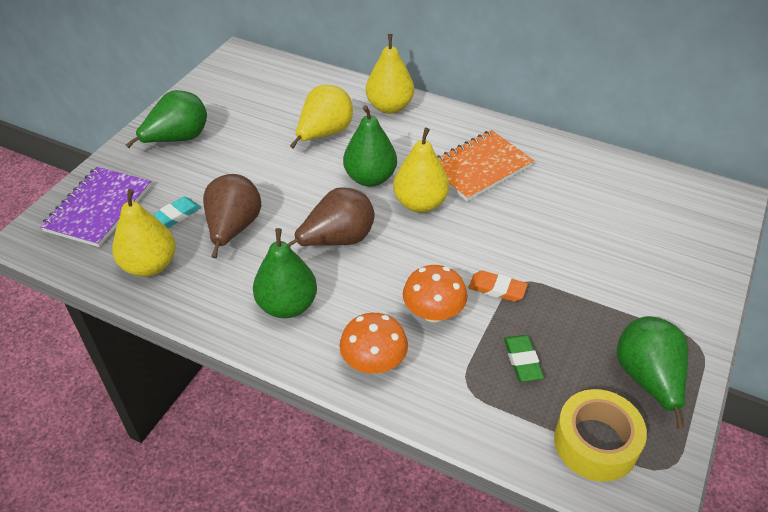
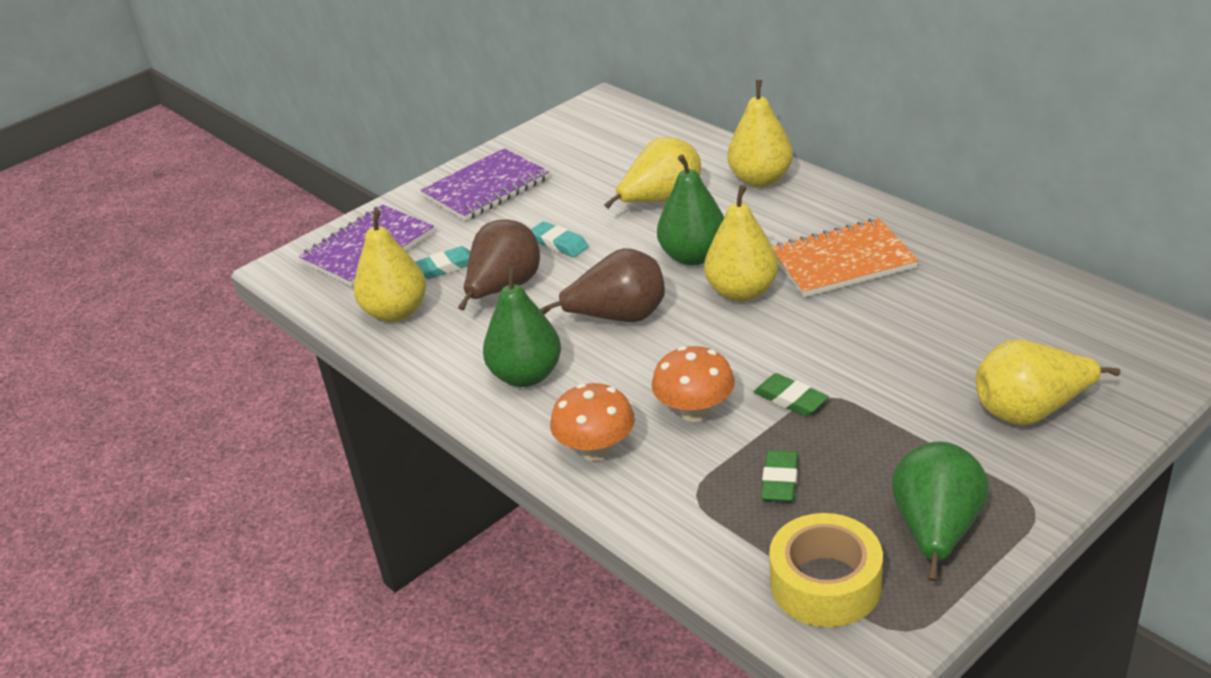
camera: 25 degrees right, 10 degrees down
(178, 139) = (486, 188): green pear -> purple notebook
(260, 181) = (559, 243): none -> turquoise eraser
(497, 289) = (790, 399): orange eraser -> green eraser
(659, 268) = (1030, 411): none -> yellow pear

